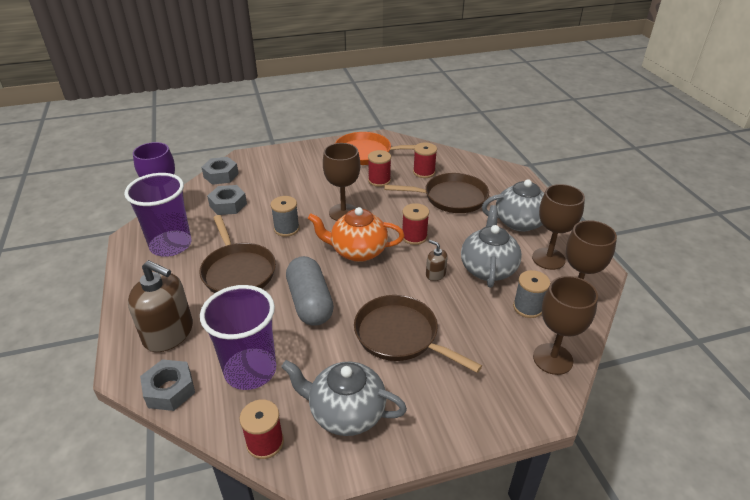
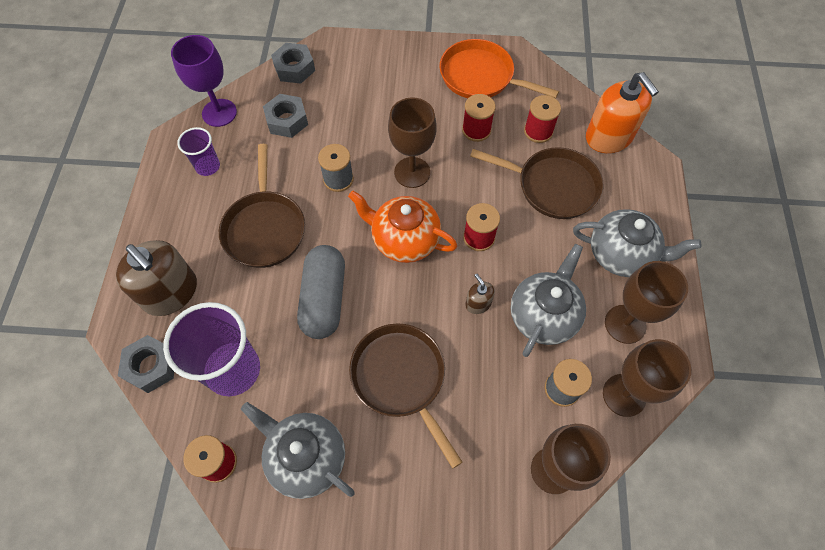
camera: 20 degrees right, 25 degrees up
(171, 245) = (208, 166): purple cup -> purple cup, size x0.53
(474, 165) = (609, 137): none -> orange soap dispenser

